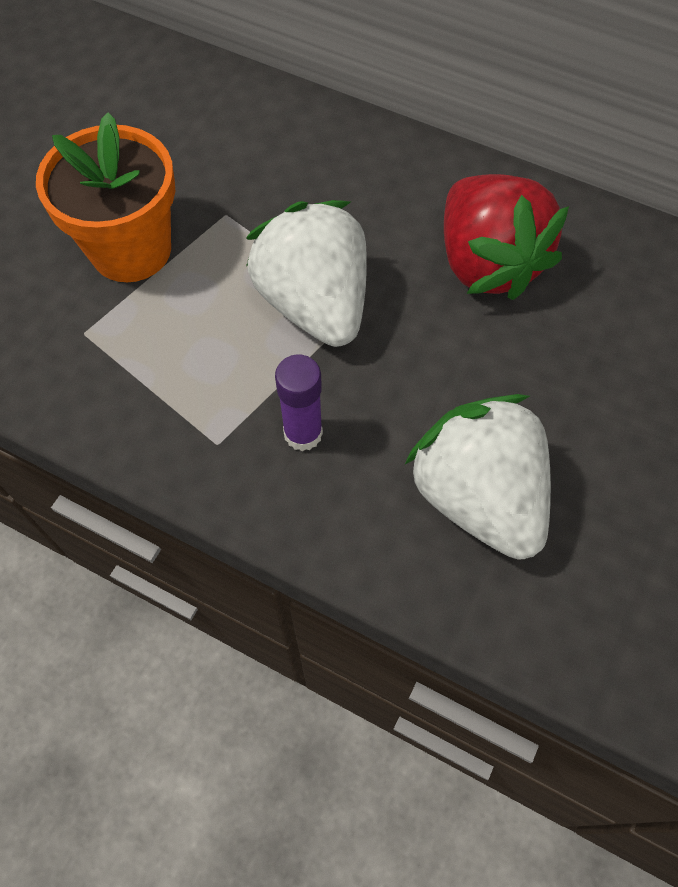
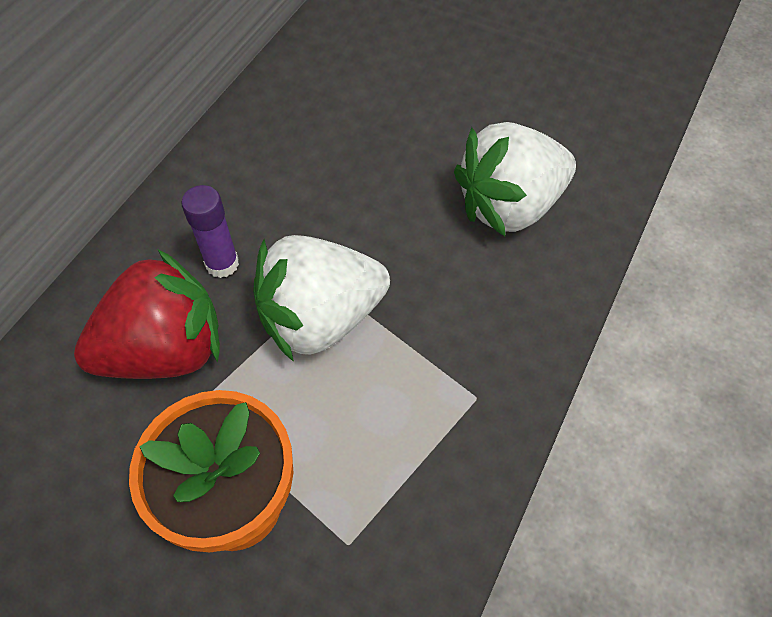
camera: 90 degrees left, 5 degrees down
(303, 433) = (462, 326): purple glue stick -> purple glue stick (222, 264)
(487, 263) = (284, 187): red strawberry -> red strawberry (165, 351)

